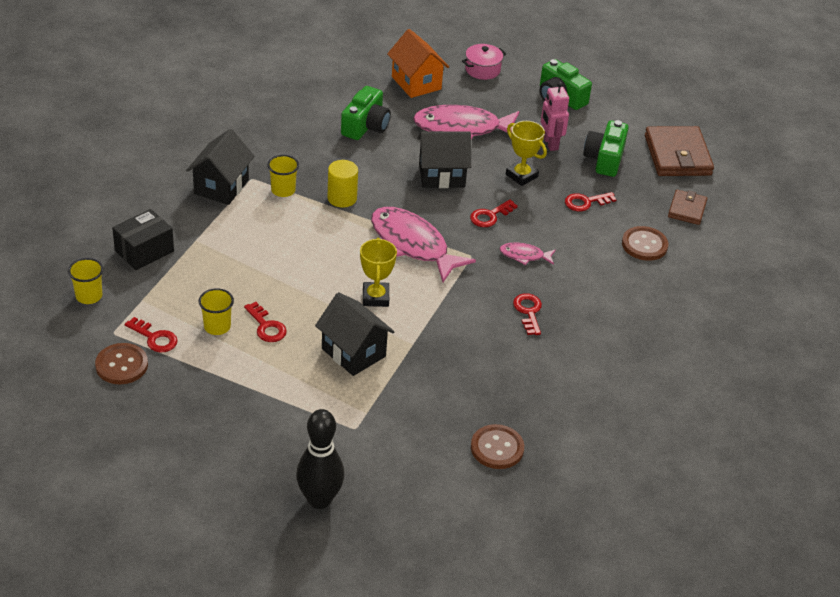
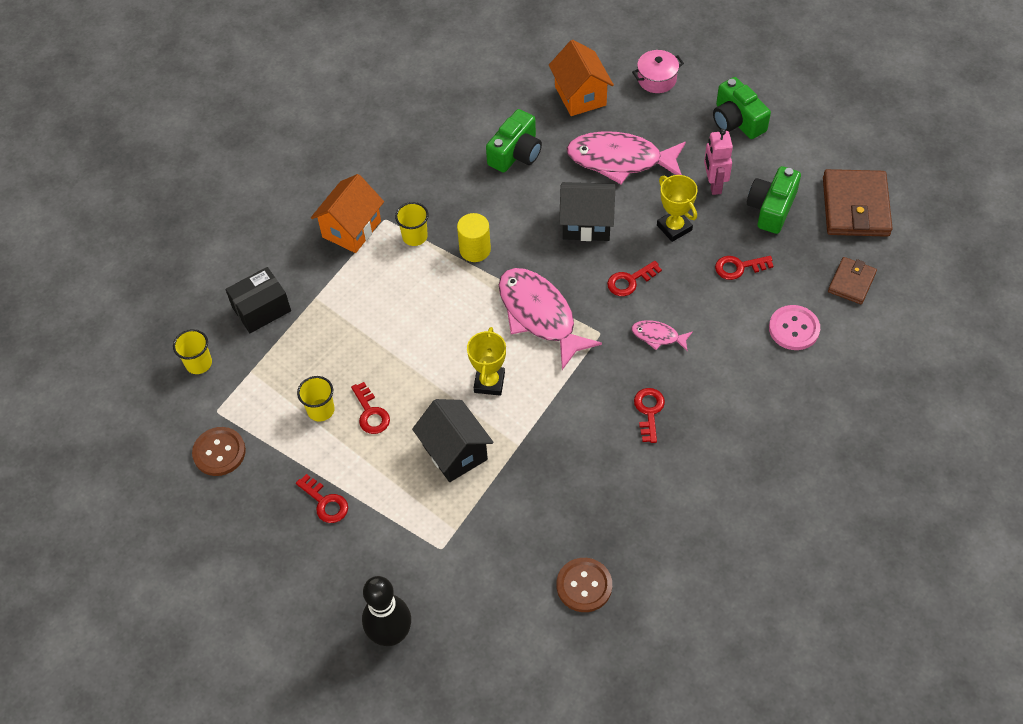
camera: 15 degrees right, 15 degrees up
(155, 338) = (256, 420): red key -> red key (325, 502)
(221, 187) = (351, 229): black house -> orange house
(644, 245) = (794, 329): brown button -> pink button

